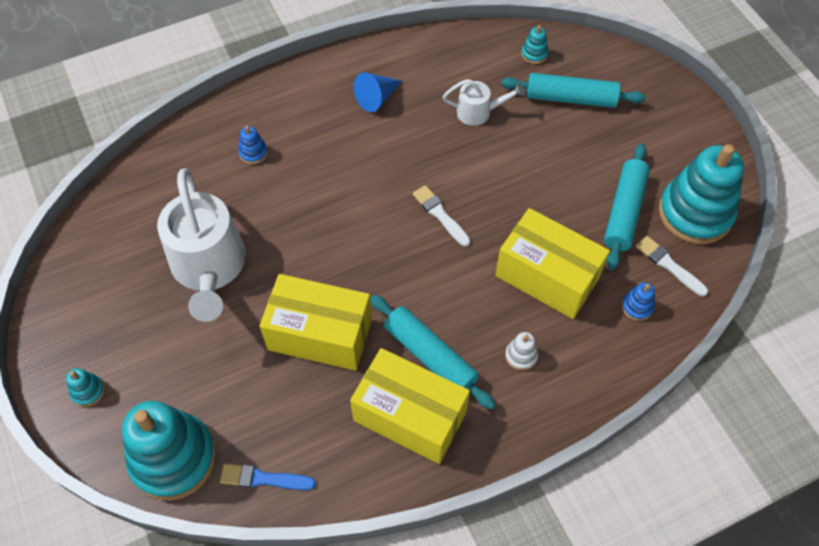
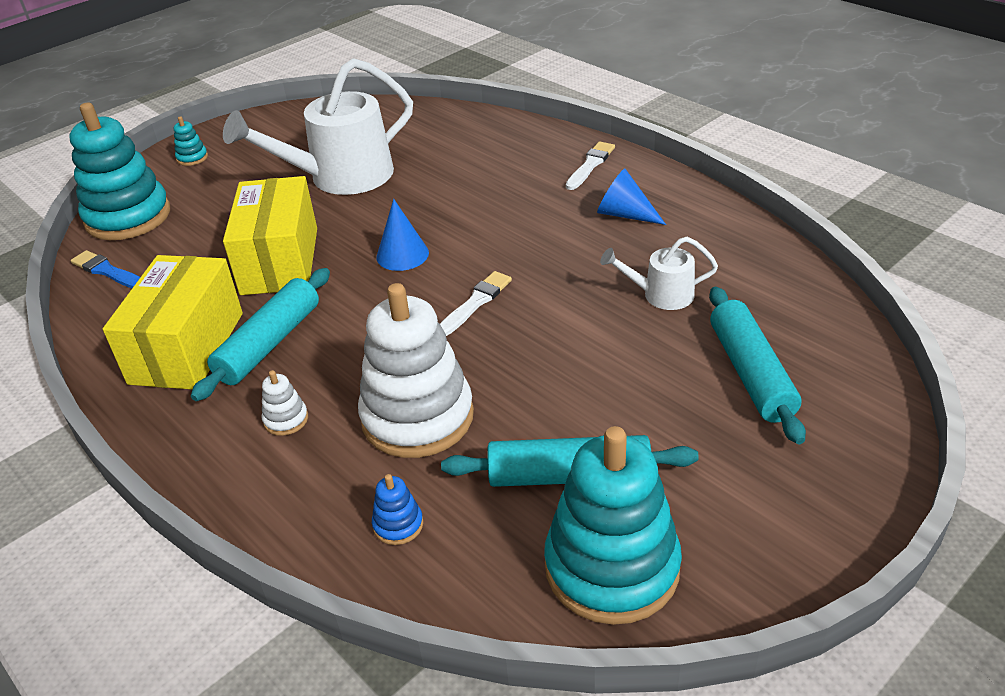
camera: 75 degrees right, 20 degrees down
(253, 153) = (494, 161): blue stacking toy -> none
(263, 478) = (107, 271): blue brush -> blue brush turned 45 degrees counterclockwise
(356, 246) = (402, 255): none -> blue cone
(479, 112) = (660, 295): white watering can -> white watering can turned 105 degrees clockwise
(534, 54) = (806, 319): turquoise stacking toy -> none
(547, 276) = (417, 417): yellow box -> white stacking toy
(669, 265) = (490, 550): white brush -> white brush (590, 165)

